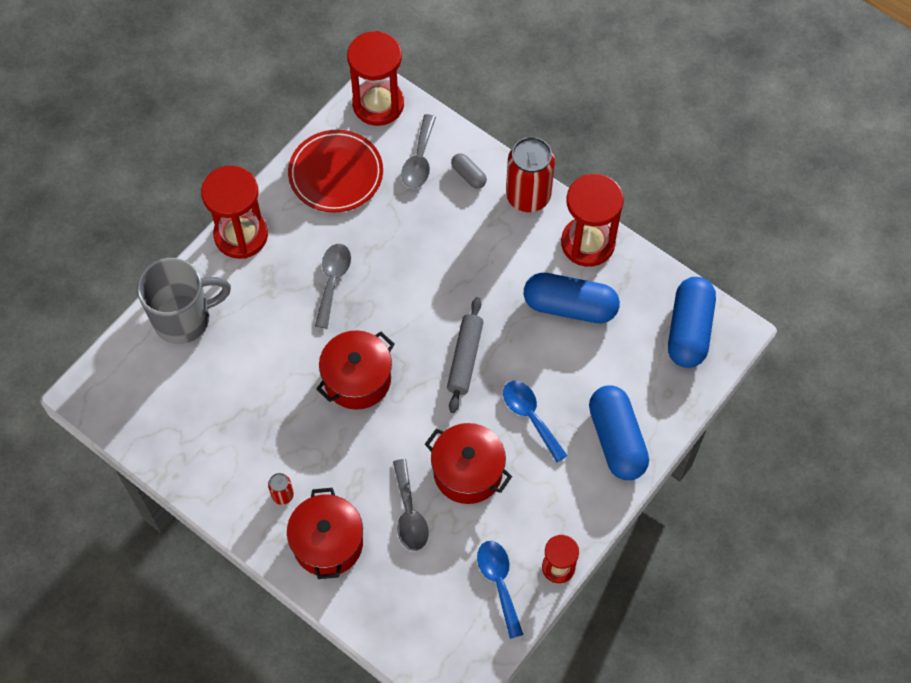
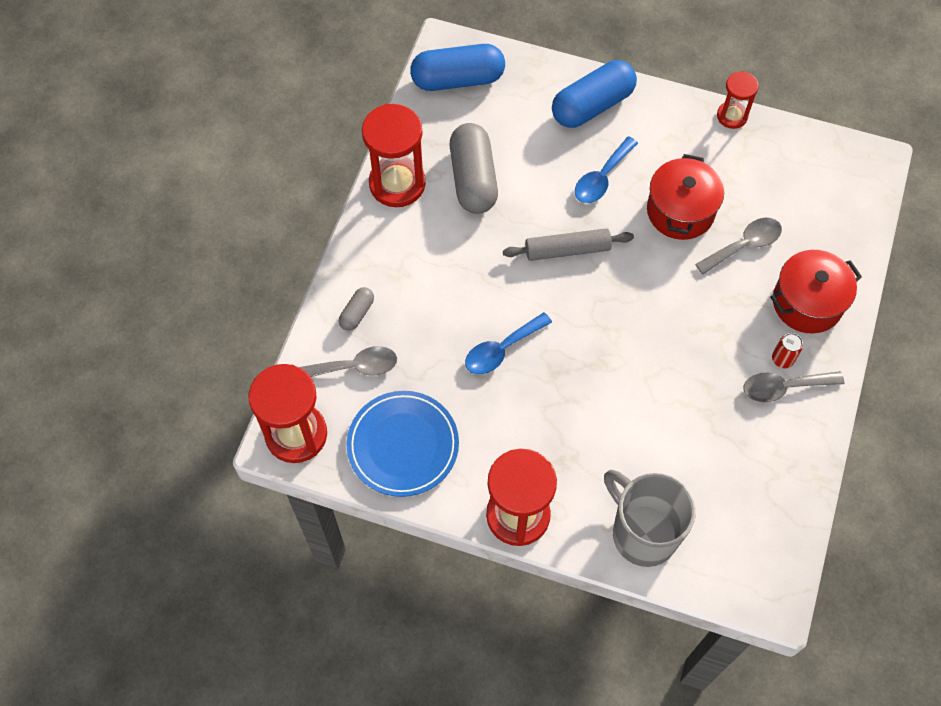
camera: 110 degrees left, 0 degrees up
(333, 281) = (534, 400): grey spoon -> grey spoon (783, 387)
(336, 174) = (403, 445): red plate -> blue plate
(357, 379) = (633, 337): red pot -> none
(499, 582) = (769, 155): blue spoon -> blue spoon (501, 350)
(528, 196) = (362, 251): red can -> none
(570, 306) = (473, 179): blue capsule -> grey capsule

